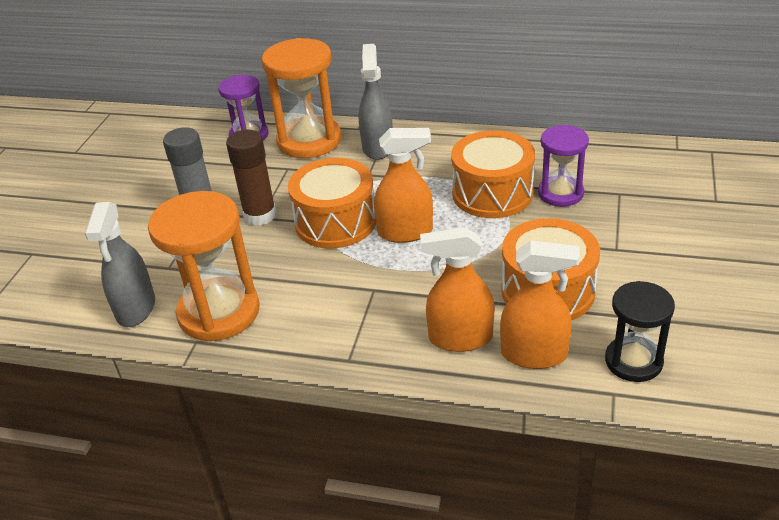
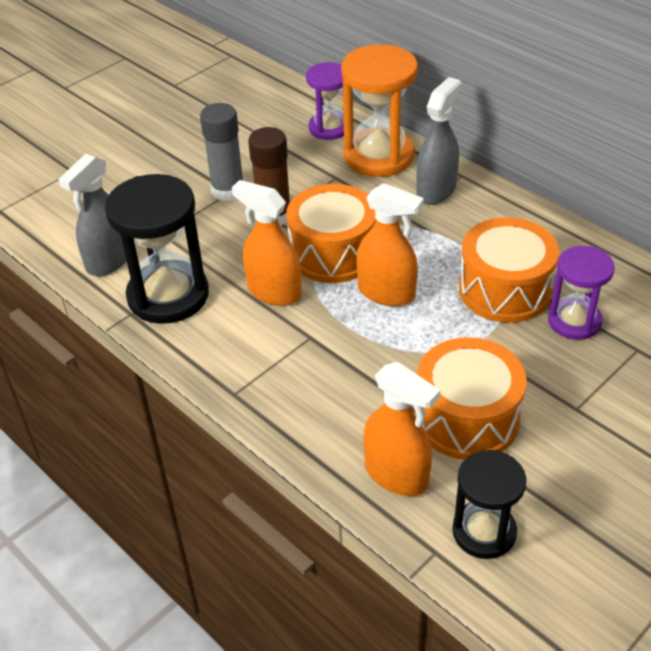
camera: 30 degrees right, 5 degrees up
(219, 312) = (168, 295): orange hourglass -> black hourglass
(460, 338) = (344, 423): orange spray bottle -> orange spray bottle (274, 291)

